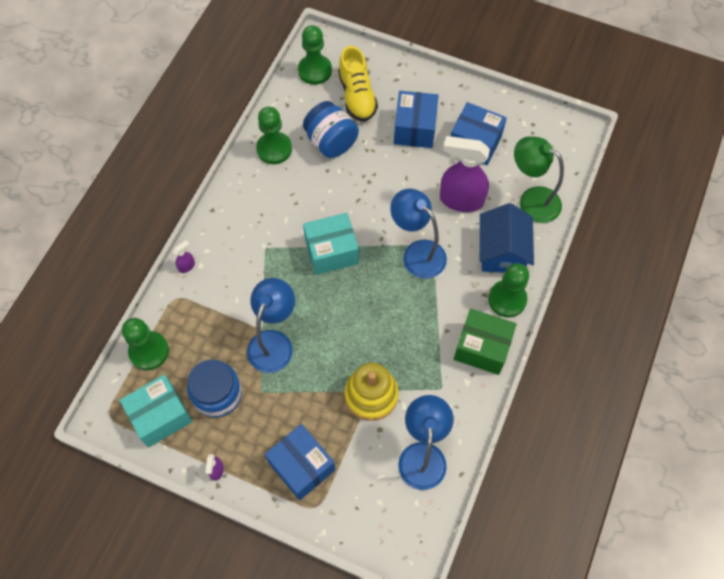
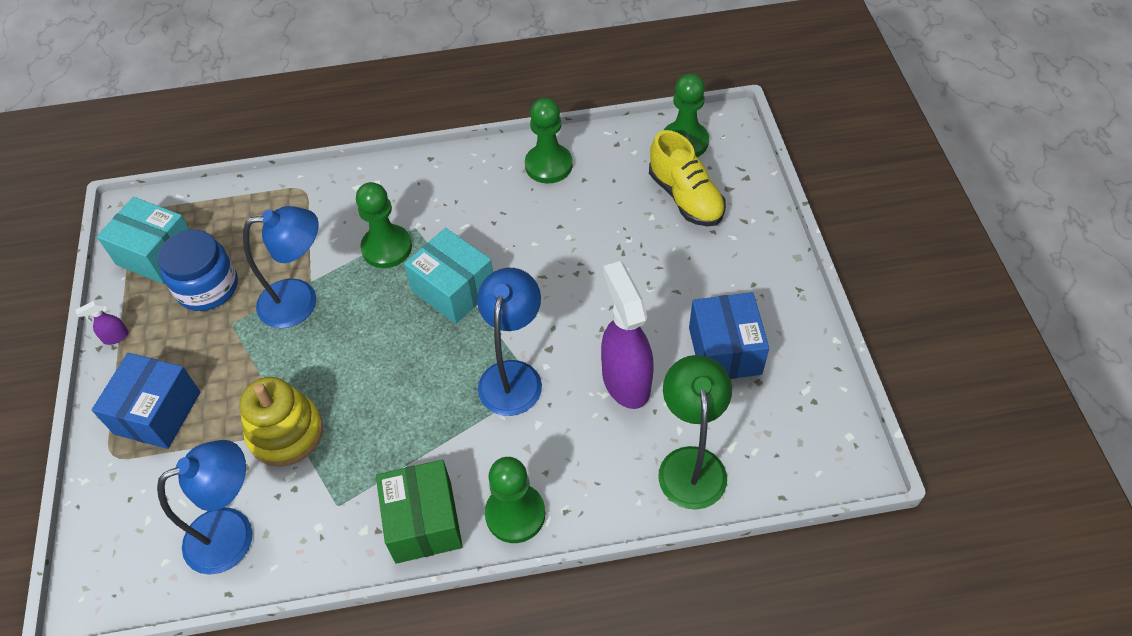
camera: 60 degrees right, 10 degrees down
(149, 351) = (227, 203): green pawn -> green pawn (387, 248)
(187, 266) = (346, 177): purple spray bottle -> none
(331, 142) = (601, 208): blue jar -> none
(357, 96) = (685, 197): yellow shoe -> yellow shoe turned 75 degrees counterclockwise
(414, 129) = (690, 277): blue box -> none
(502, 251) = (584, 469): blue house -> none

